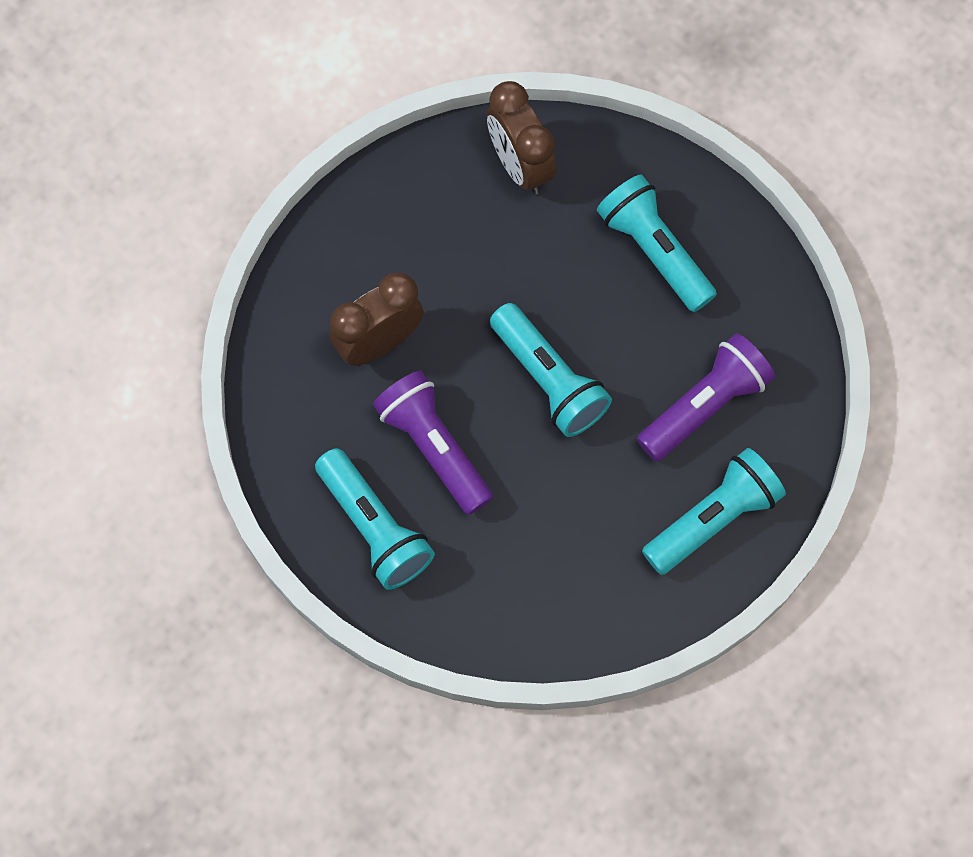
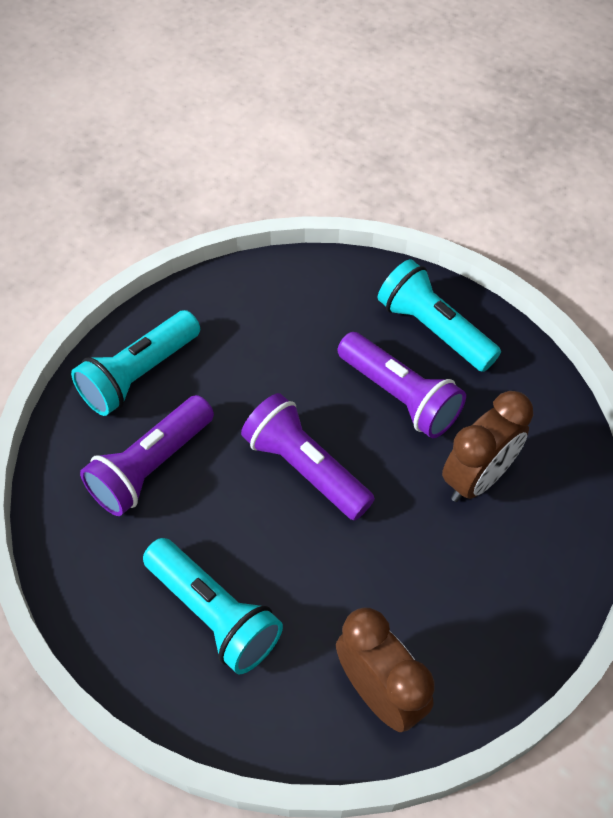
camera: 170 degrees right, 15 degrees down
(549, 379) = (305, 468): turquoise flashlight -> purple flashlight

